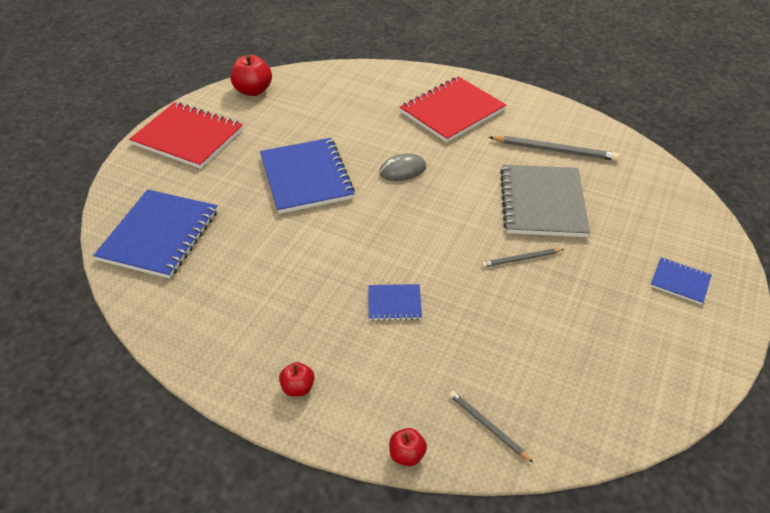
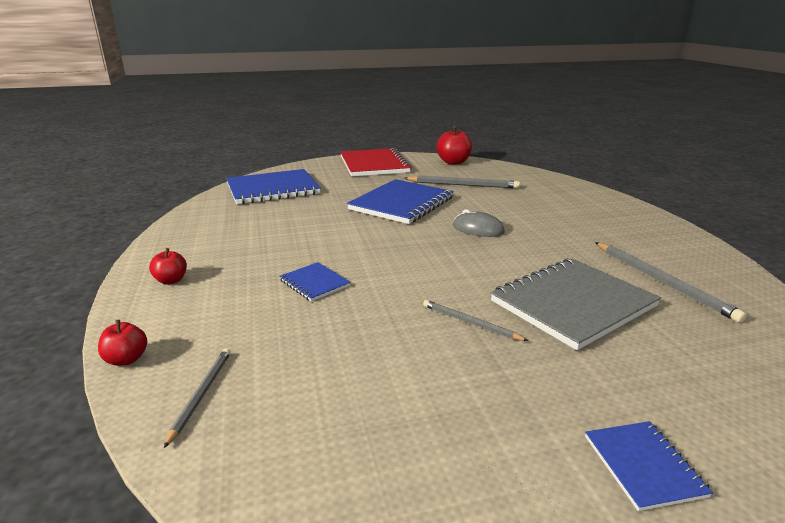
camera: 50 degrees right, 20 degrees down
(312, 121) = (463, 185): none -> grey pencil
(452, 111) = (591, 220): red notebook -> none

